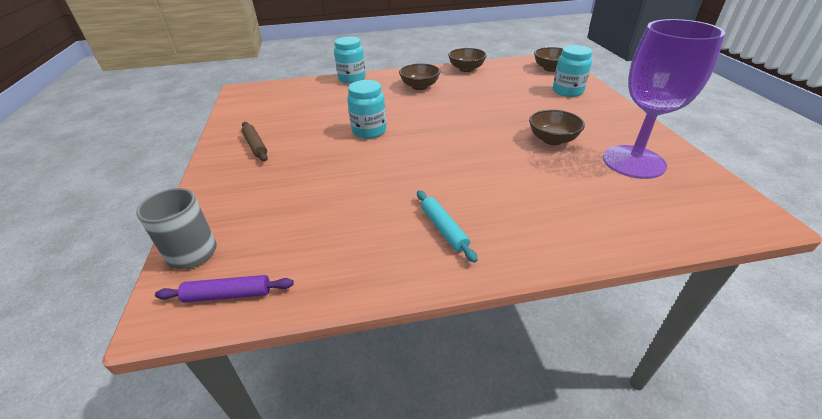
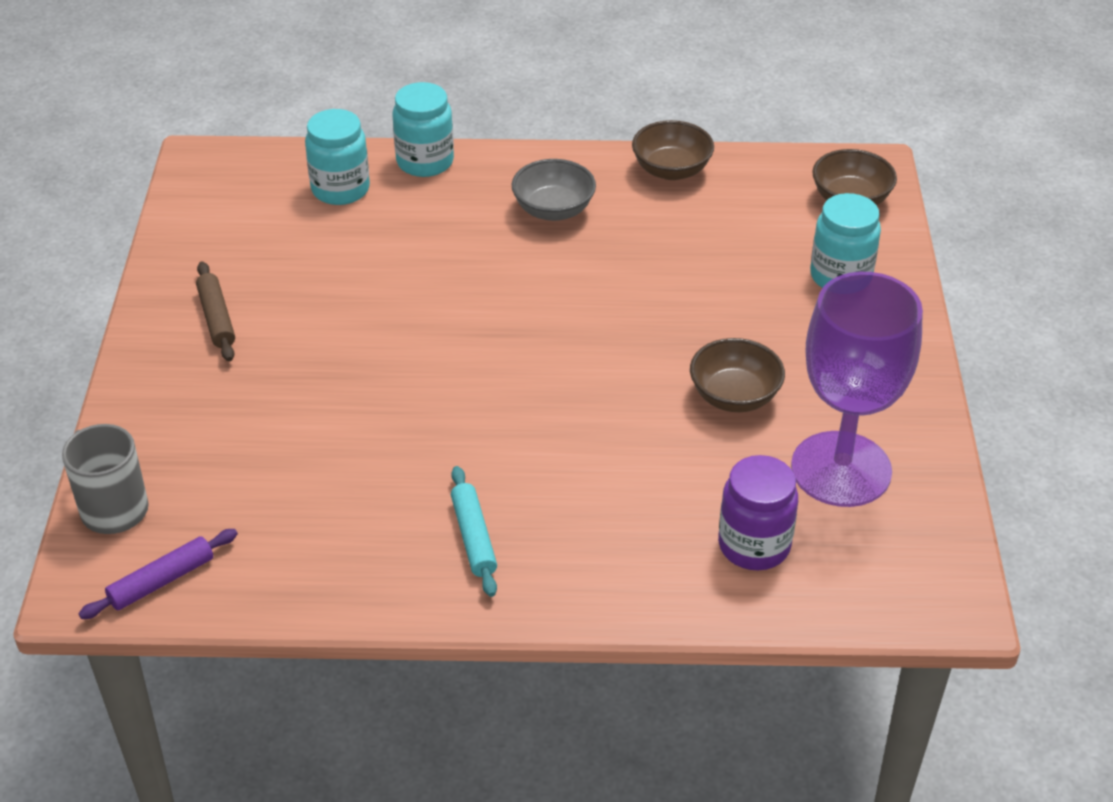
camera: 10 degrees right, 5 degrees up
(228, 294) = (161, 581): purple rolling pin -> purple rolling pin turned 45 degrees counterclockwise
(369, 131) = (420, 318): turquoise jar -> turquoise jar (340, 189)
(419, 86) = (553, 210): brown bowl -> grey bowl
(617, 205) = (754, 545): none -> purple jar

